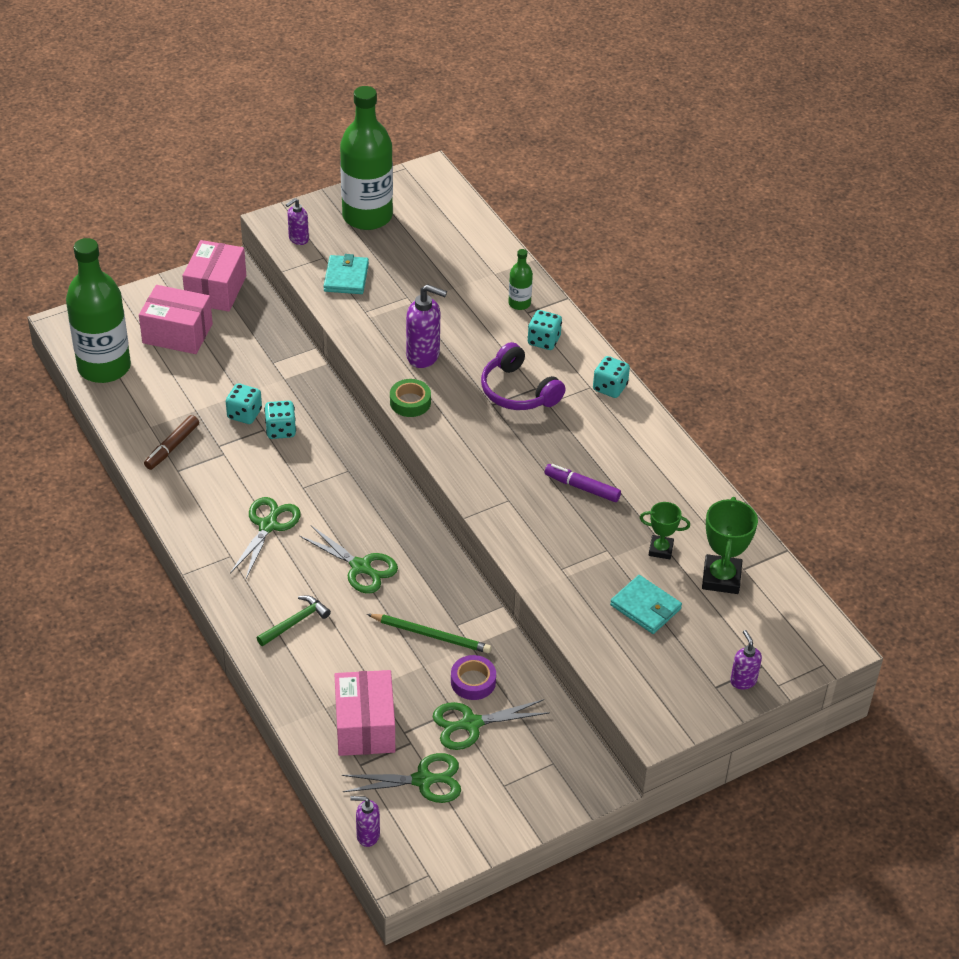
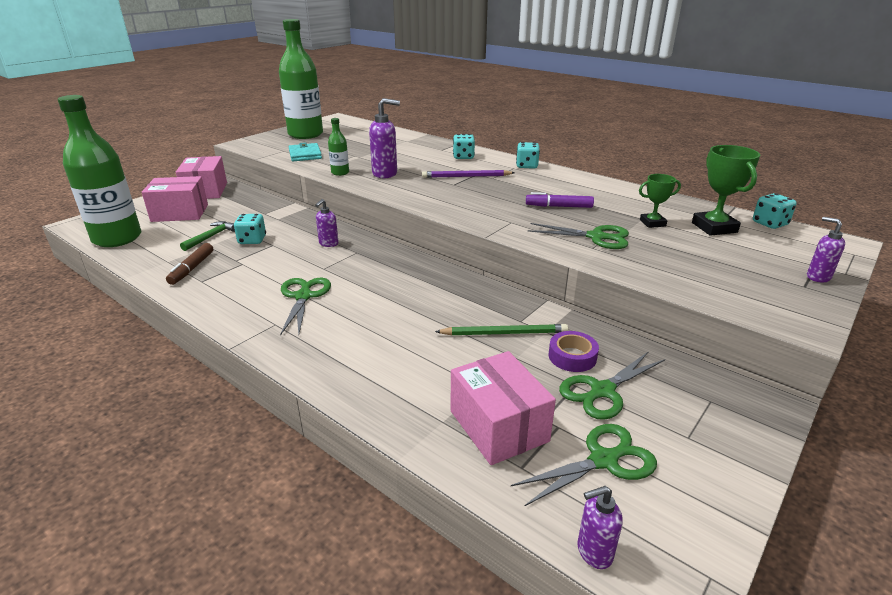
camera: 20 degrees left, 15 degrees down
(281, 430) = (287, 242): turquoise dice -> turquoise dice (770, 223)
(295, 622) = (367, 356): green hammer -> green hammer (211, 237)
(298, 239) = (261, 147): purple soap dispenser -> purple soap dispenser (328, 244)
(360, 567) = (405, 303): green scissors -> green scissors (596, 237)
(410, 402) = (391, 193): green tape -> none
(518, 391) = (466, 176): purple headphones -> purple pencil
(519, 303) = (433, 147): green bottle -> green bottle (340, 173)
(645, 607) = (683, 253): turquoise wallet -> none

